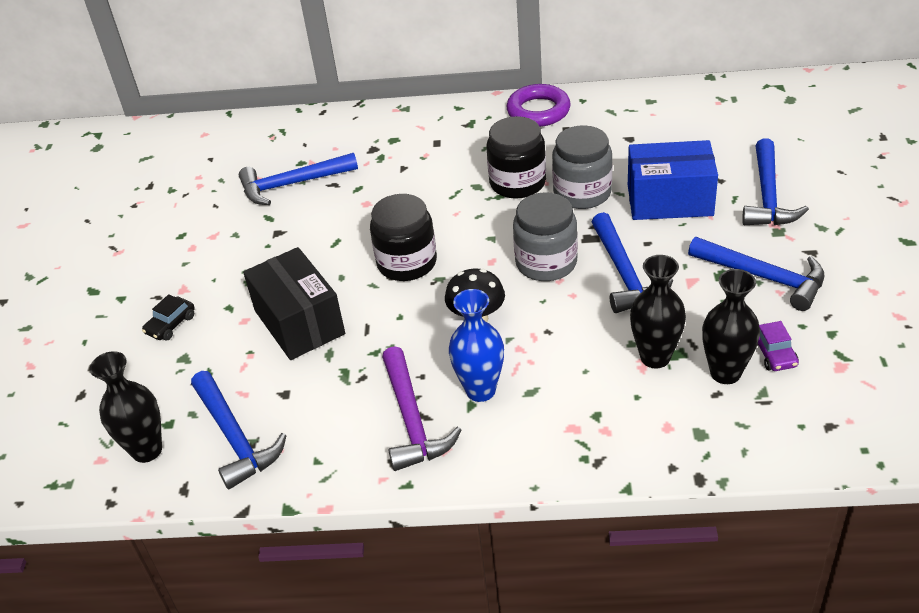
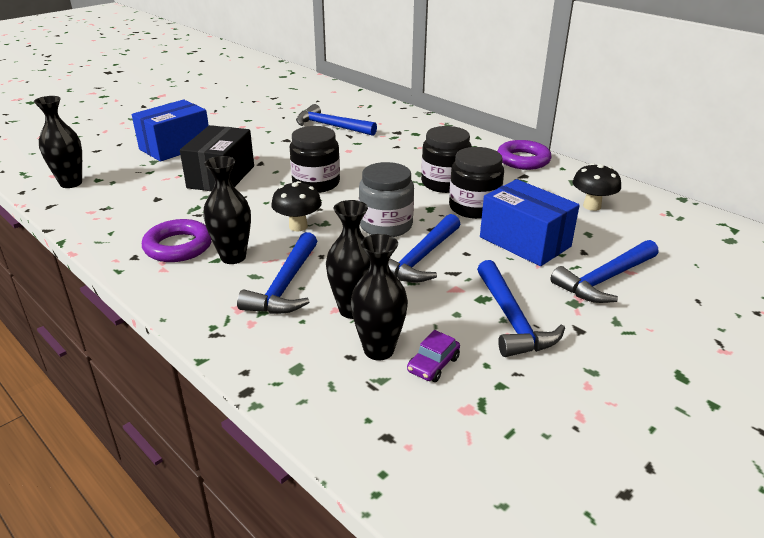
camera: 40 degrees right, 10 degrees down
(171, 324) = (175, 147): black car -> blue box
(235, 438) = (105, 201): blue hammer -> blue hammer (285, 285)
(412, 420) = (178, 246): purple hammer -> purple ring
(480, 390) = (233, 257): blue vase -> black vase
(582, 193) = (474, 208): grey jar -> black jar
(662, 128) = (592, 206): none -> black mushroom

